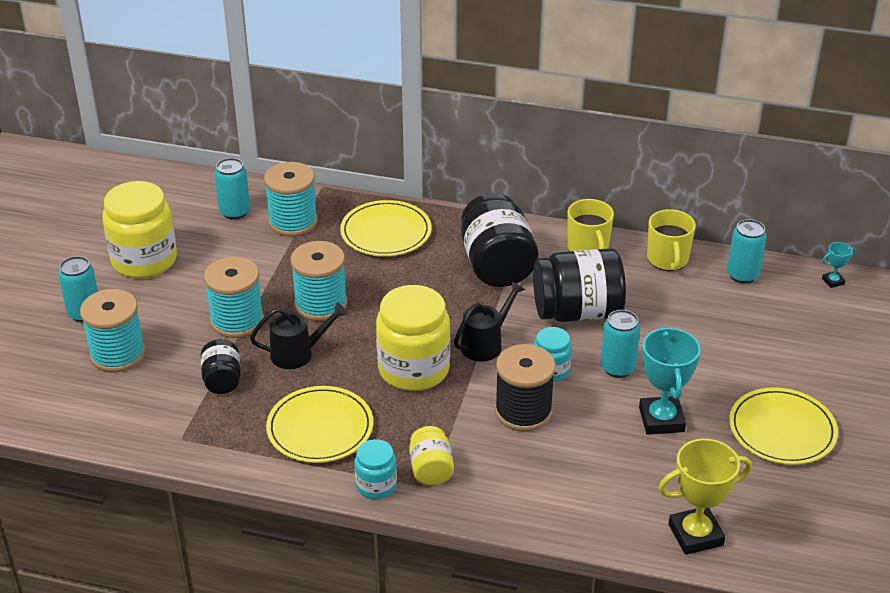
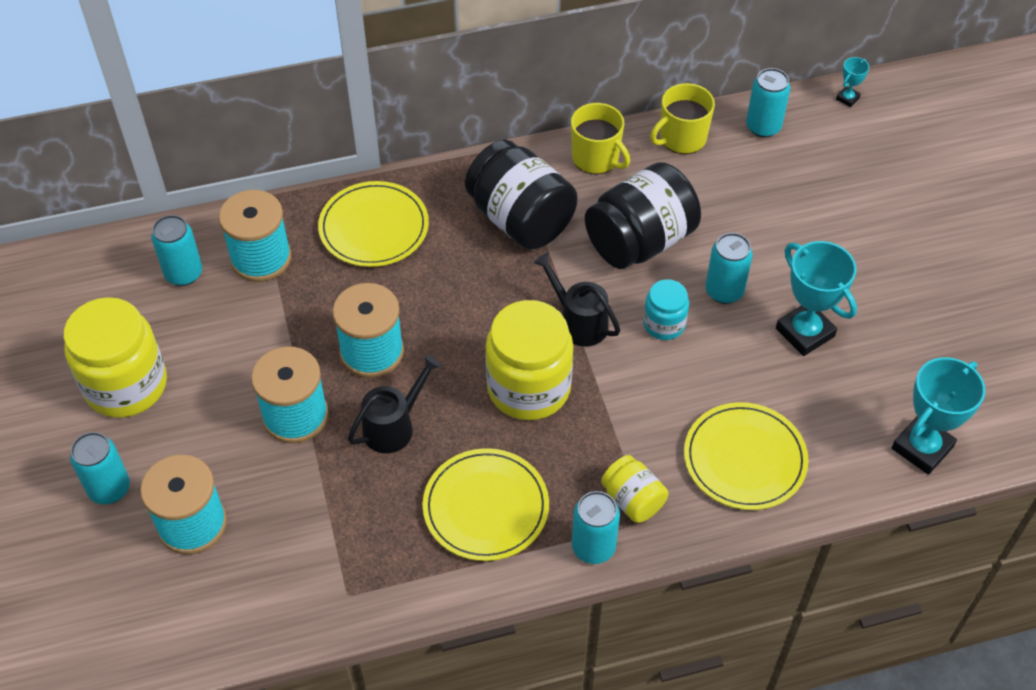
camera: 30 degrees left, 15 degrees up
(222, 380) = (337, 500): black jar -> none
(376, 485) = (593, 547): turquoise jar -> turquoise can
(486, 344) = (578, 322): black watering can -> black watering can turned 60 degrees counterclockwise
(523, 411) = (672, 386): black spool -> none
(668, 259) = (681, 138): yellow mug -> yellow mug turned 90 degrees clockwise
(695, 535) = (922, 448): yellow trophy -> turquoise trophy
(782, 429) = (916, 291): yellow plate -> yellow plate (744, 459)

